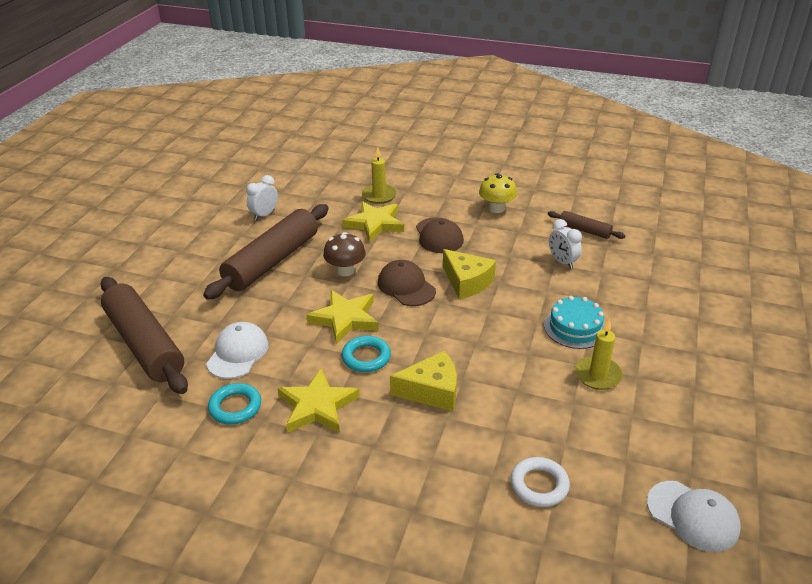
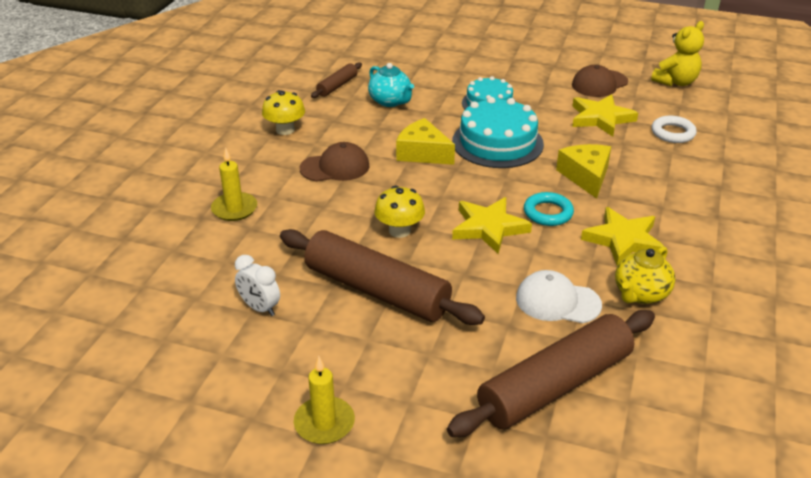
camera: 90 degrees left, 0 degrees up
(235, 407) = (640, 294): turquoise ring -> yellow teapot
(345, 270) = (399, 230): brown mushroom -> yellow mushroom
(375, 224) = (302, 211): yellow star -> yellow star (600, 118)
(406, 286) = (430, 189): brown cap -> brown cap (599, 84)
(467, 282) = (422, 153): yellow cheese -> yellow cheese turned 105 degrees counterclockwise
(492, 330) = (497, 143): none -> turquoise cake
(562, 262) = (390, 101): white clock -> turquoise teapot
(598, 375) = (548, 100): yellow candle -> yellow candle (324, 423)
(693, 516) = (675, 82): white cap -> yellow teddy bear

